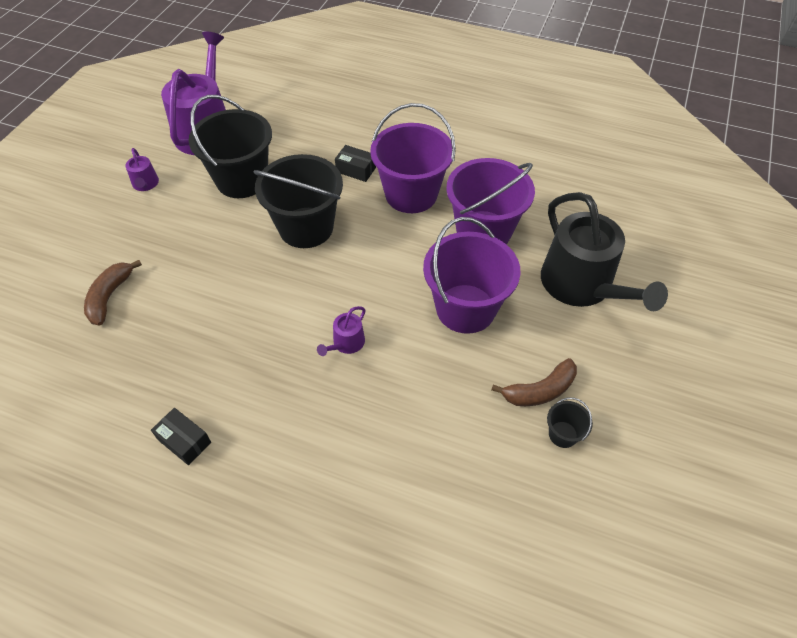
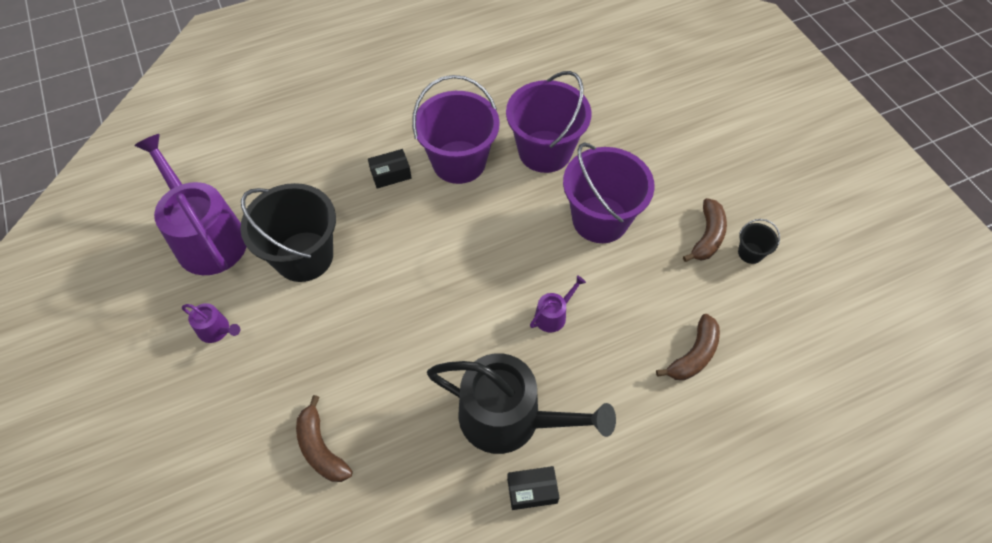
camera: 45 degrees left, 5 degrees up
(306, 227) = (411, 253): black bucket -> none
(346, 343) = (553, 315): purple watering can -> purple watering can turned 120 degrees counterclockwise
(413, 464) = (693, 355): none -> brown banana
(582, 286) = (651, 141): black watering can -> black watering can (510, 418)

